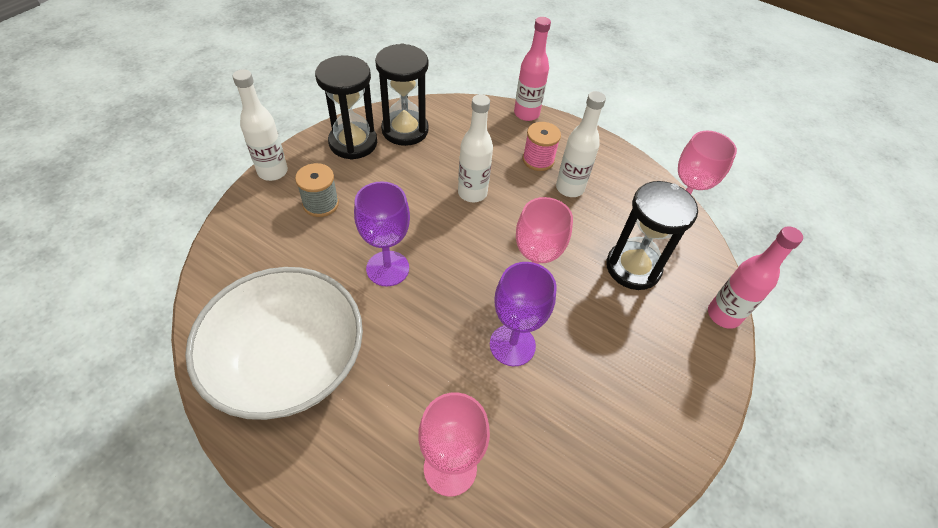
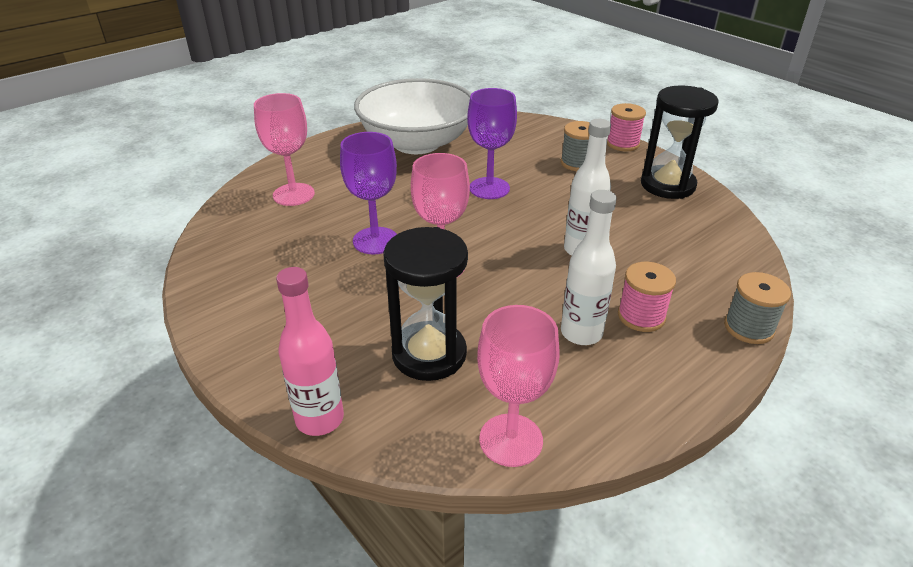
camera: 110 degrees right, 15 degrees down
(273, 172) = (622, 144): white bottle -> pink spool
(405, 130) = (694, 219): black hourglass -> none
(526, 114) = (748, 328): pink bottle -> grey spool

